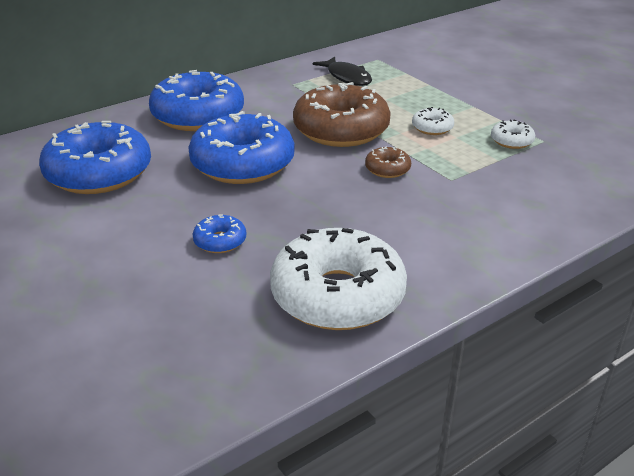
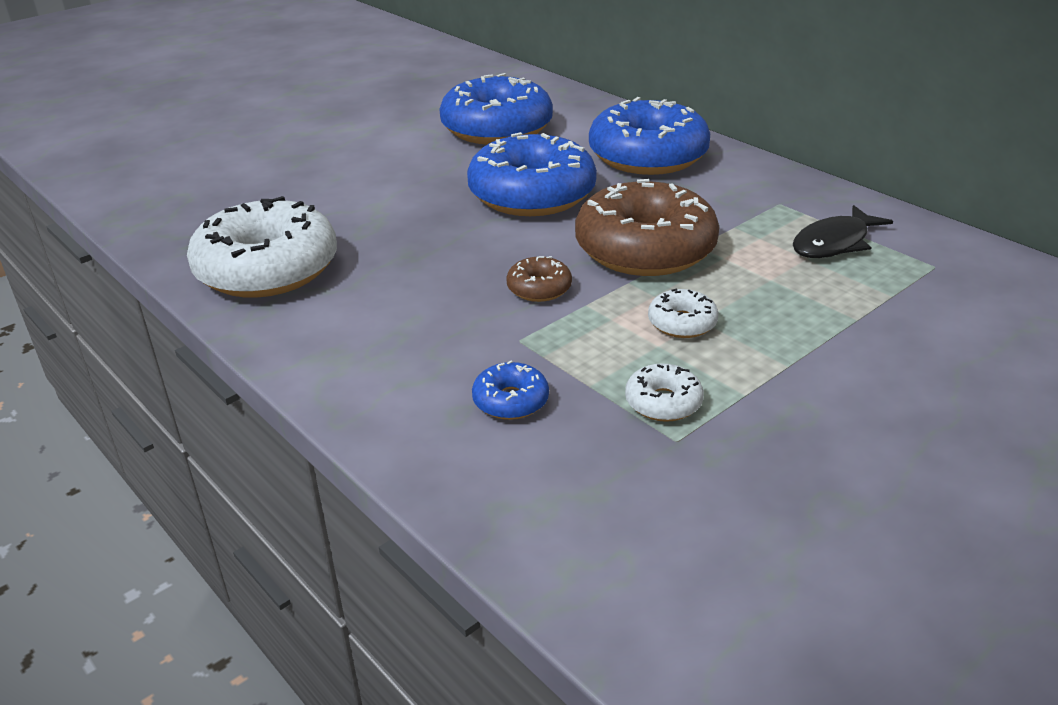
camera: 85 degrees right, 0 degrees up
(220, 241) = (370, 200): blue donut -> blue donut (510, 401)

